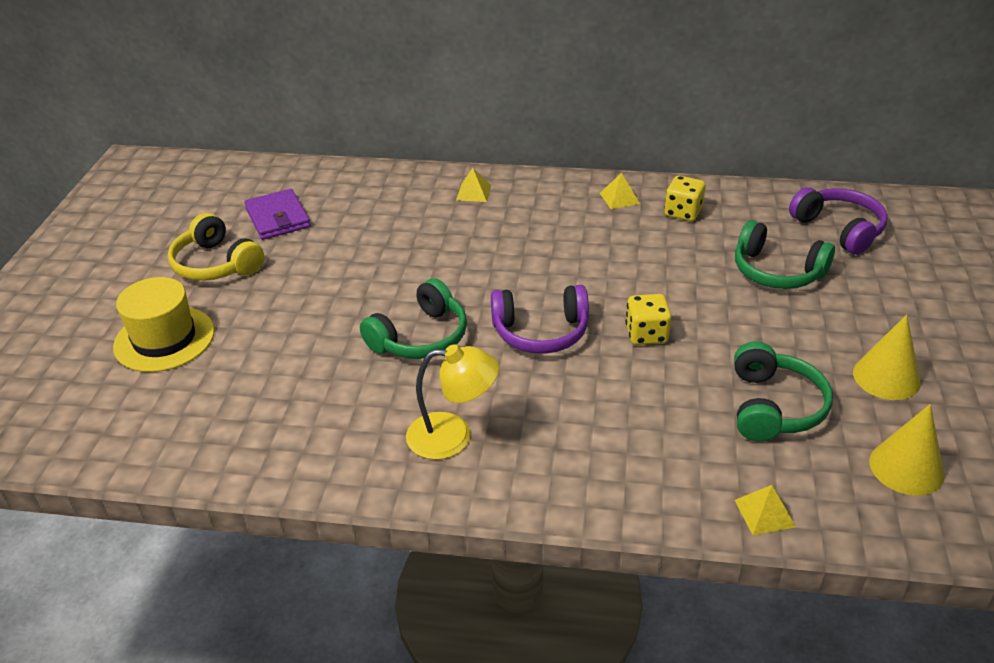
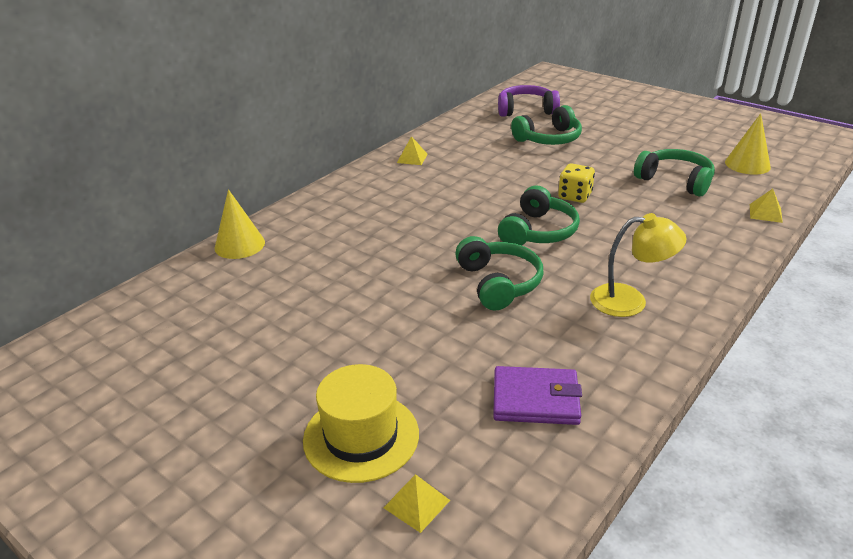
camera: 60 degrees left, 5 degrees down
(216, 264) = (267, 371): yellow headphones -> none
(278, 218) = (235, 313): purple wallet -> purple wallet (535, 399)
(453, 436) = (630, 300): yellow lamp -> yellow lamp turned 60 degrees clockwise
(473, 192) = (330, 207): yellow pyramid -> yellow pyramid (416, 504)
(540, 332) = (538, 231): purple headphones -> green headphones
(683, 212) = (455, 144): yellow dice -> none
(886, 377) = (671, 144): yellow cone -> yellow cone (239, 245)

